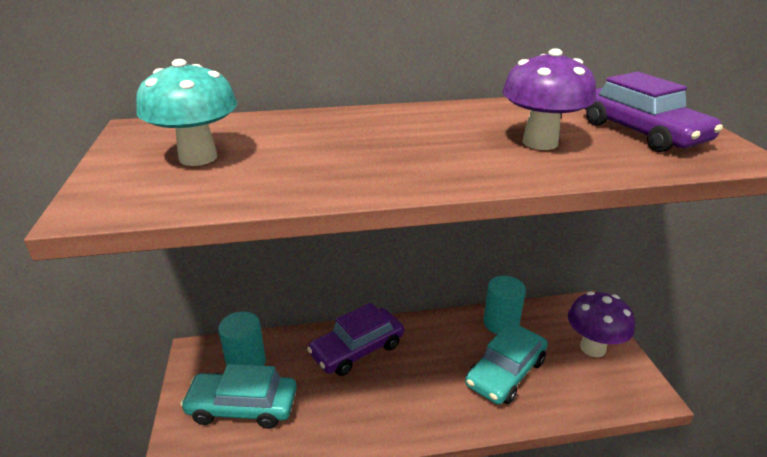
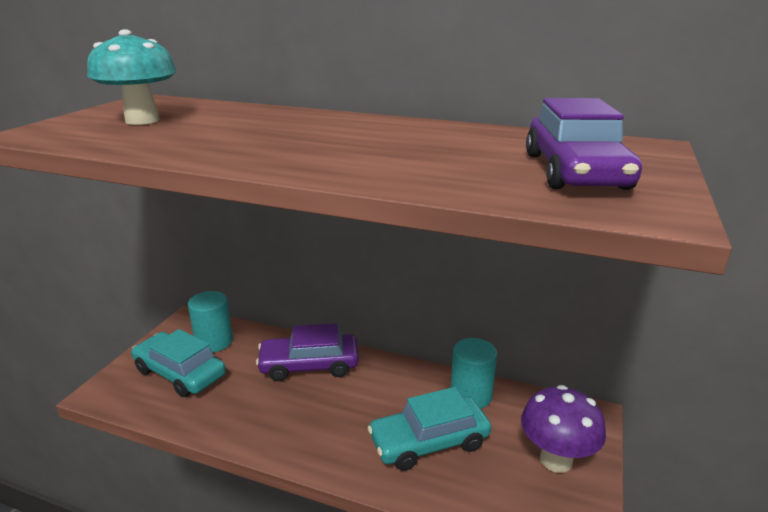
camera: 30 degrees right, 5 degrees down
(540, 142) = (435, 159): purple mushroom -> none

